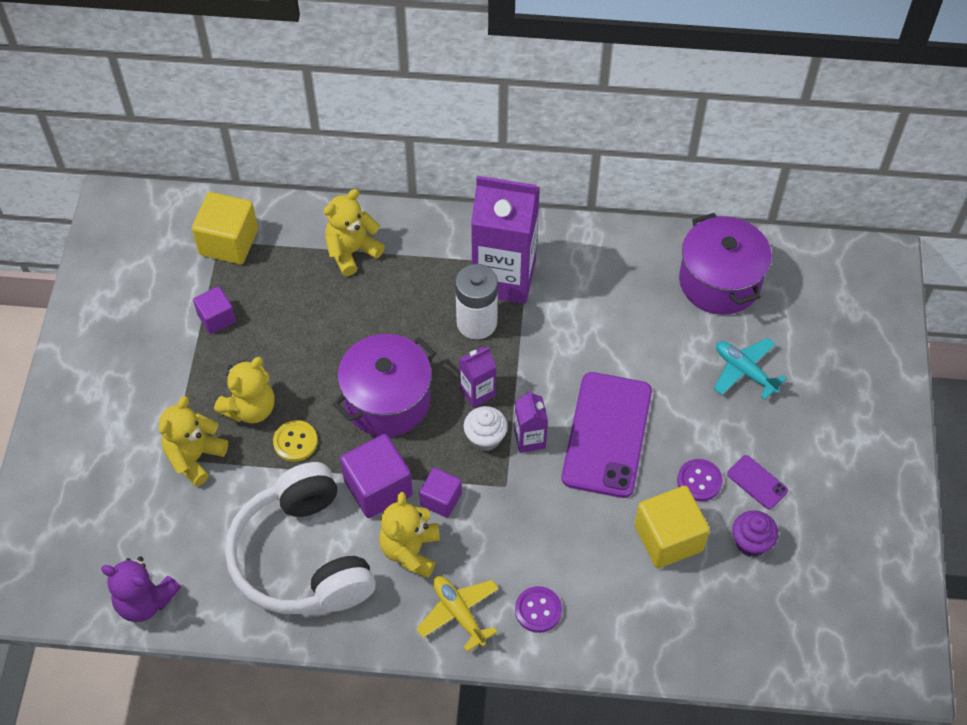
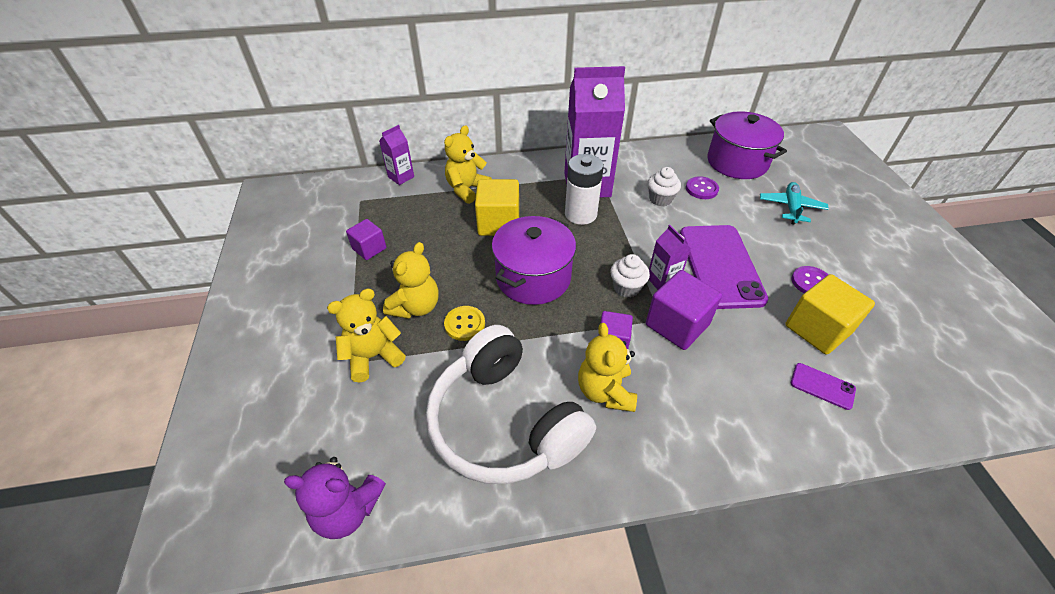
camera: 15 degrees left, 10 degrees down
(195, 457) = (373, 356): yellow teddy bear -> yellow teddy bear turned 45 degrees clockwise
(229, 242) = (367, 199): yellow cube -> yellow cube (499, 223)
(378, 488) = (553, 345): purple cube -> purple cube (677, 324)
(459, 613) = (678, 438): yellow plane -> none
(477, 392) = (604, 258): purple carton -> purple carton (401, 177)
(538, 610) = (748, 416): purple button -> purple button (701, 189)
(586, 321) = (660, 199): none -> white cupcake
(744, 371) = (791, 207): turquoise plane -> turquoise plane turned 75 degrees clockwise
(751, 542) = (883, 317): purple cupcake -> none
(757, 482) = (854, 274): purple phone -> purple phone (822, 386)

